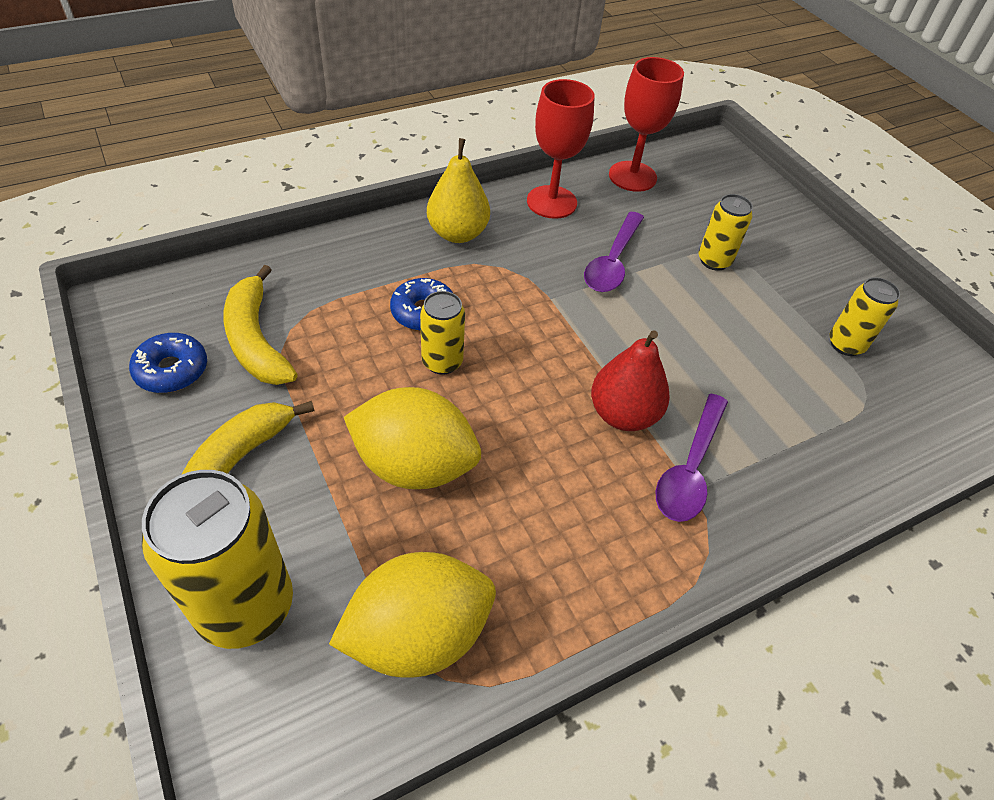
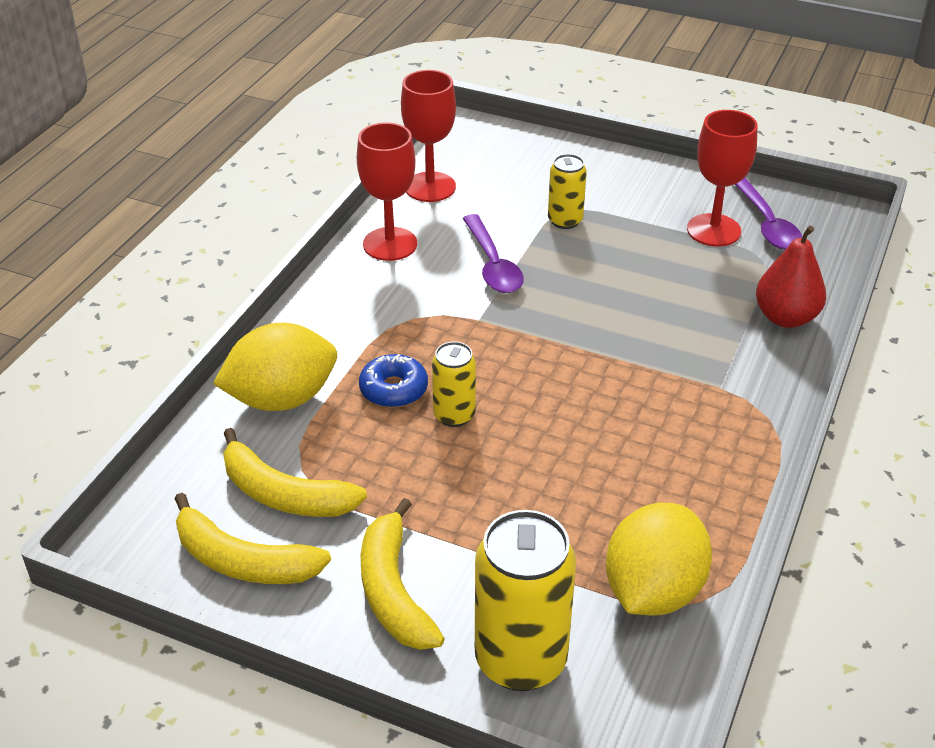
camera: 35 degrees left, 10 degrees down
(172, 370) = (243, 561): blue donut -> yellow banana
(414, 465) = (522, 496): yellow lemon -> yellow lemon (281, 399)
(458, 233) = (344, 313): yellow pear -> none
(623, 414) = (623, 369): red pear -> red pear (785, 318)
(690, 468) = (704, 375): purple spoon -> purple spoon (767, 223)
(845, 344) = (713, 230): yellow can -> red goblet

